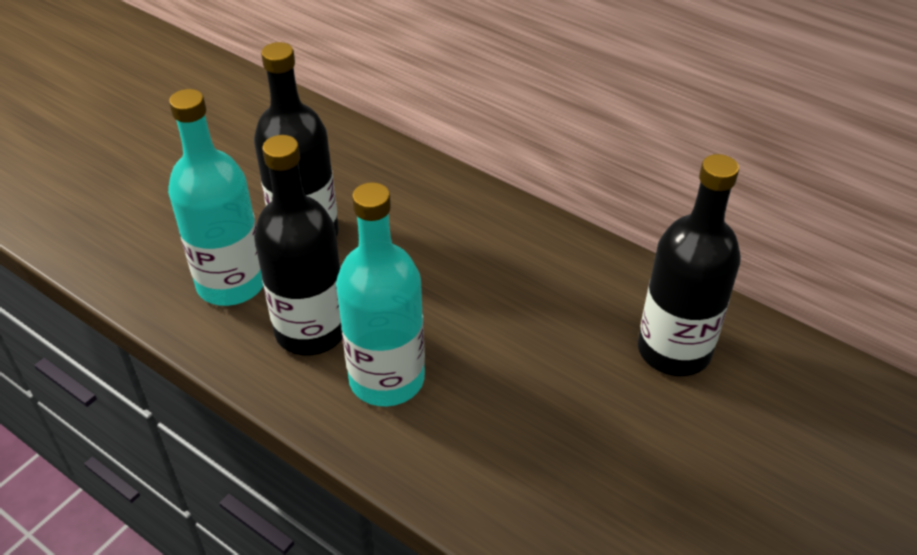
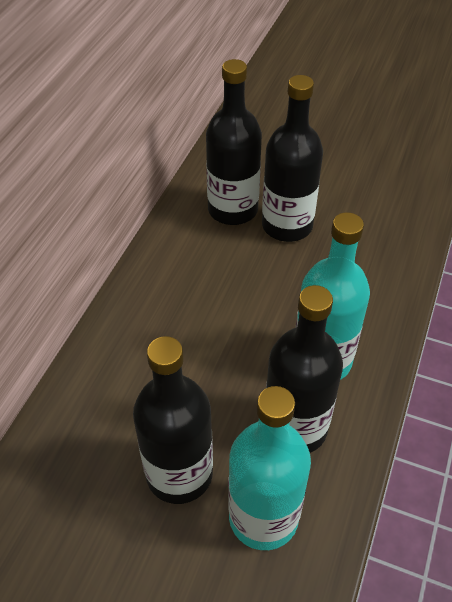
camera: 105 degrees left, 5 degrees up
(630, 405) = (287, 225): none -> black bottle

